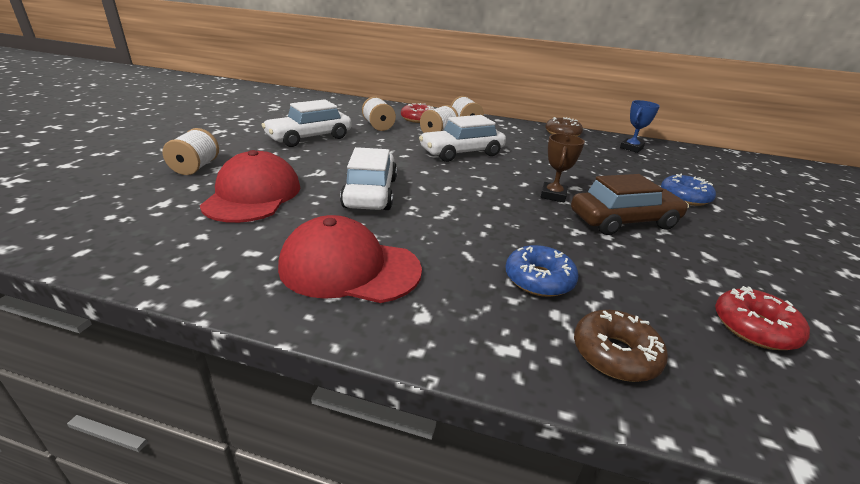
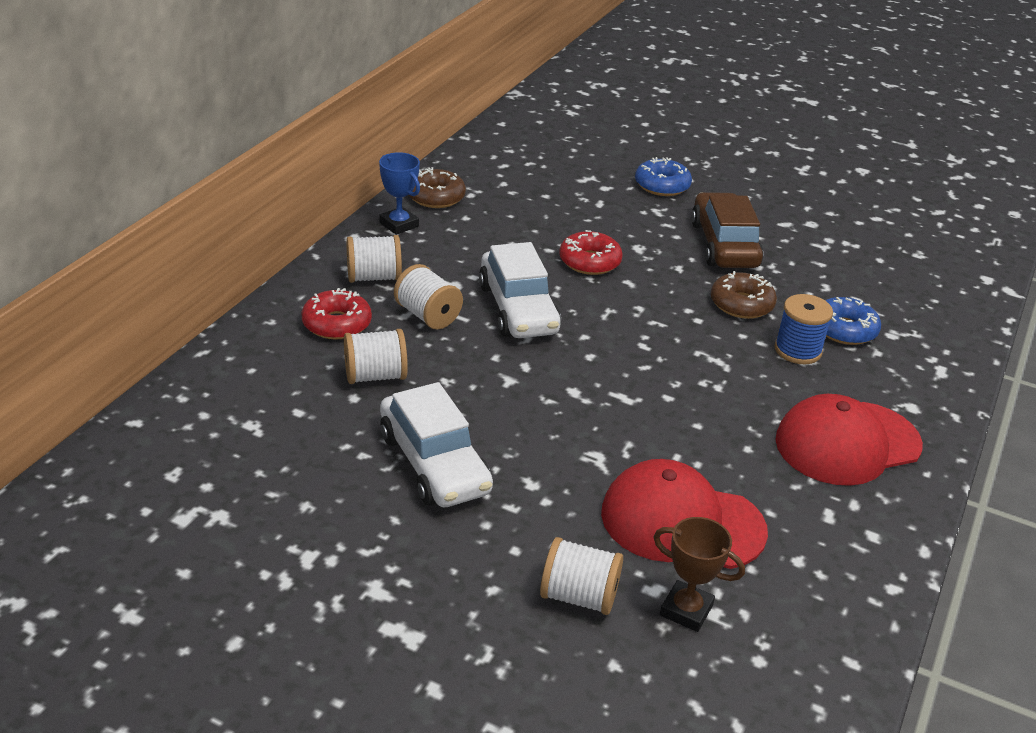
camera: 80 degrees left, 5 degrees up
(349, 268) = (847, 443): red cap -> red cap turned 45 degrees clockwise
(371, 193) = (666, 412): white car -> none
(482, 250) = (797, 350): none -> blue spool
(553, 195) = (663, 270): brown trophy -> brown trophy (686, 610)
(615, 354) = (934, 322): brown donut -> brown donut (741, 304)
(631, 148) = (504, 162): blue trophy -> blue trophy (399, 224)
(754, 328) = (888, 248): red donut -> red donut (589, 262)

